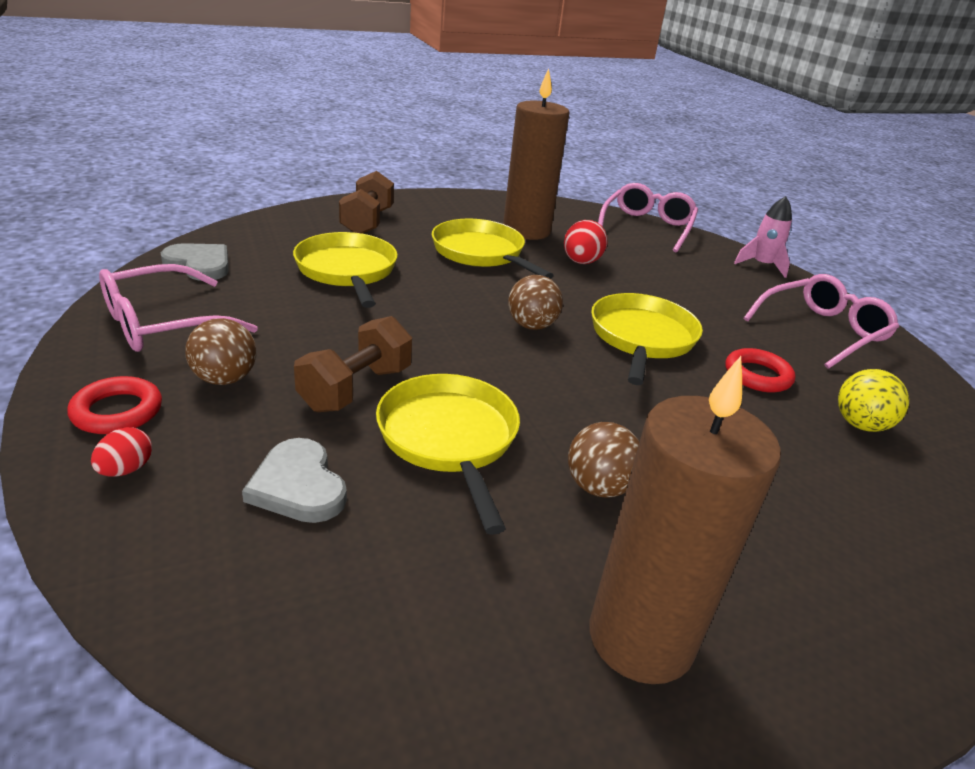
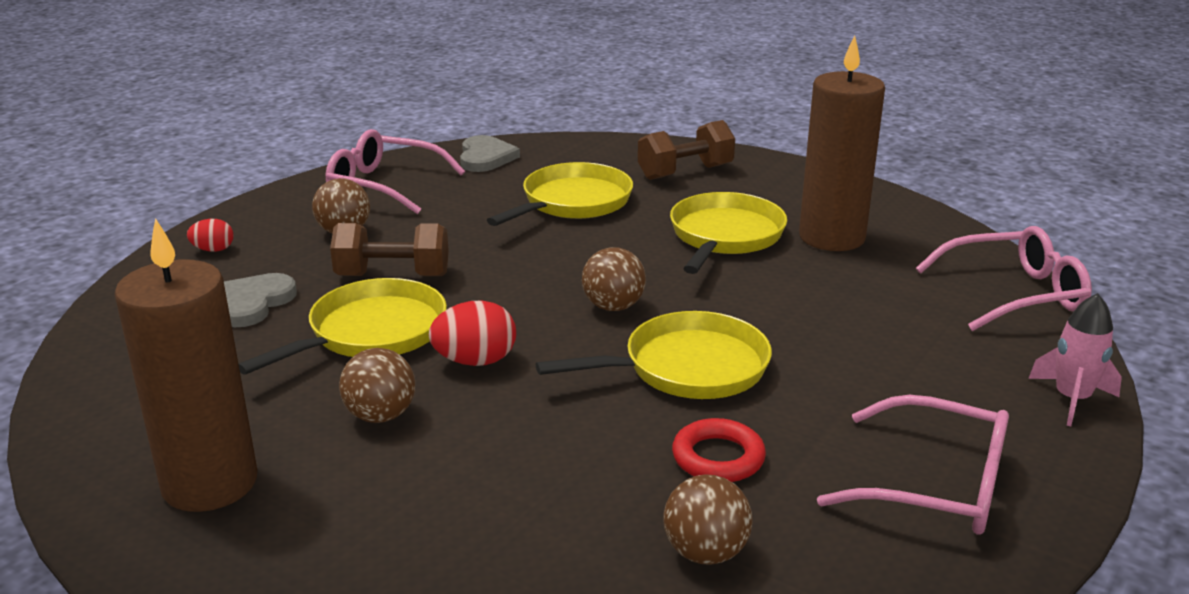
camera: 60 degrees right, 5 degrees down
(117, 411) = (266, 221): red ring -> none
(581, 262) = (812, 287): red egg -> red egg (475, 361)
(860, 425) = (705, 553): yellow ball -> brown ball

